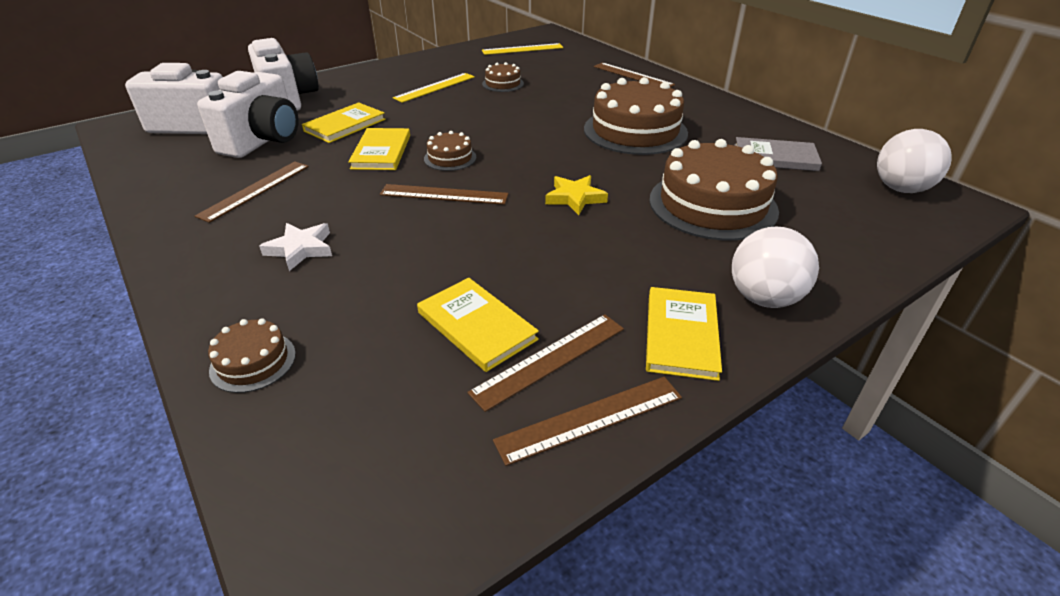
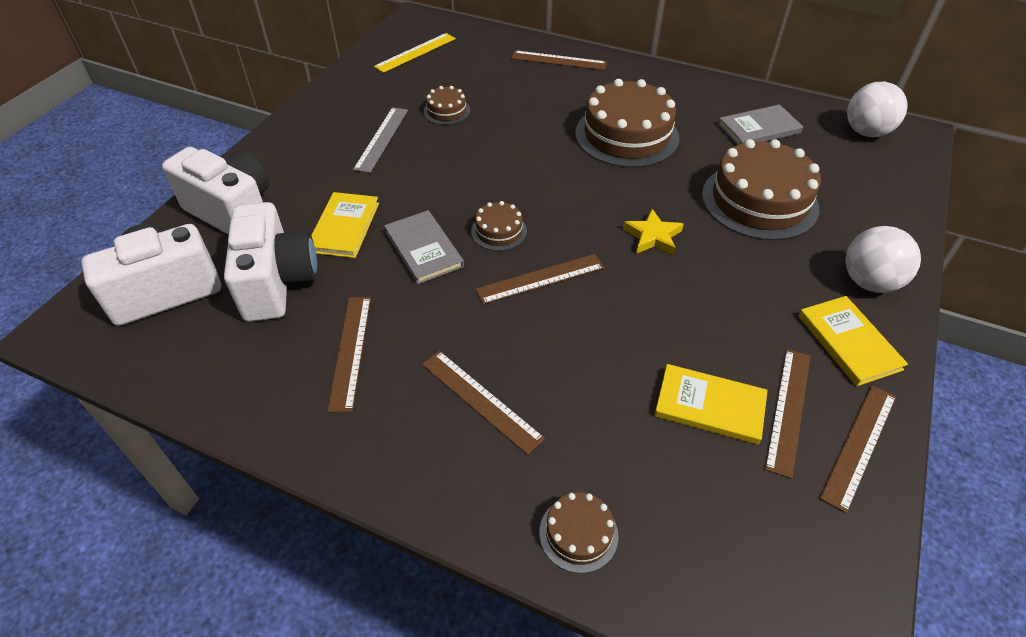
camera: 30 degrees left, 10 degrees up
(300, 249) = (481, 400): white star -> brown ruler
(381, 152) = (424, 249): yellow book -> grey book
(435, 87) = (381, 139): yellow ruler -> grey ruler

